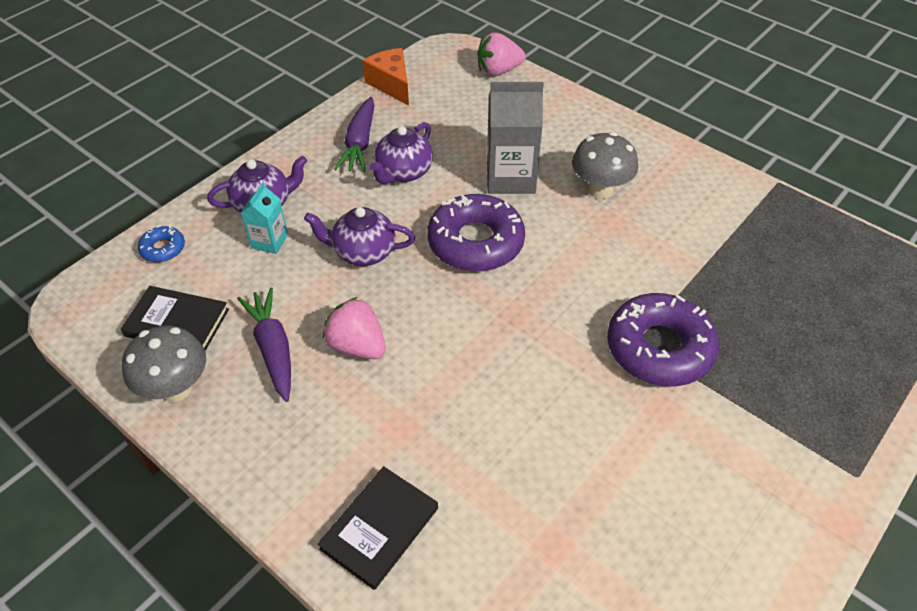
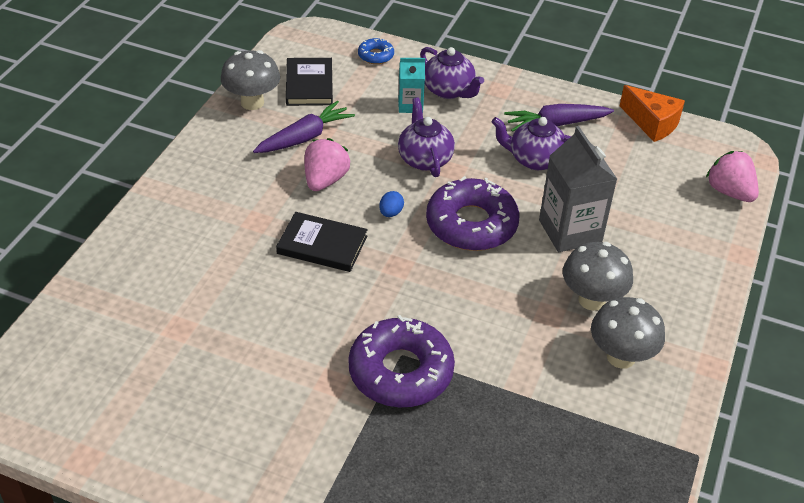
camera: 70 degrees right, 5 degrees down
(379, 528) = (169, 231): black book -> black book (322, 245)
(391, 84) = (652, 123): orange cheese -> orange cheese turned 90 degrees clockwise
(434, 301) = (391, 213): none -> blue egg
(670, 192) = (621, 357): none -> grey mushroom

